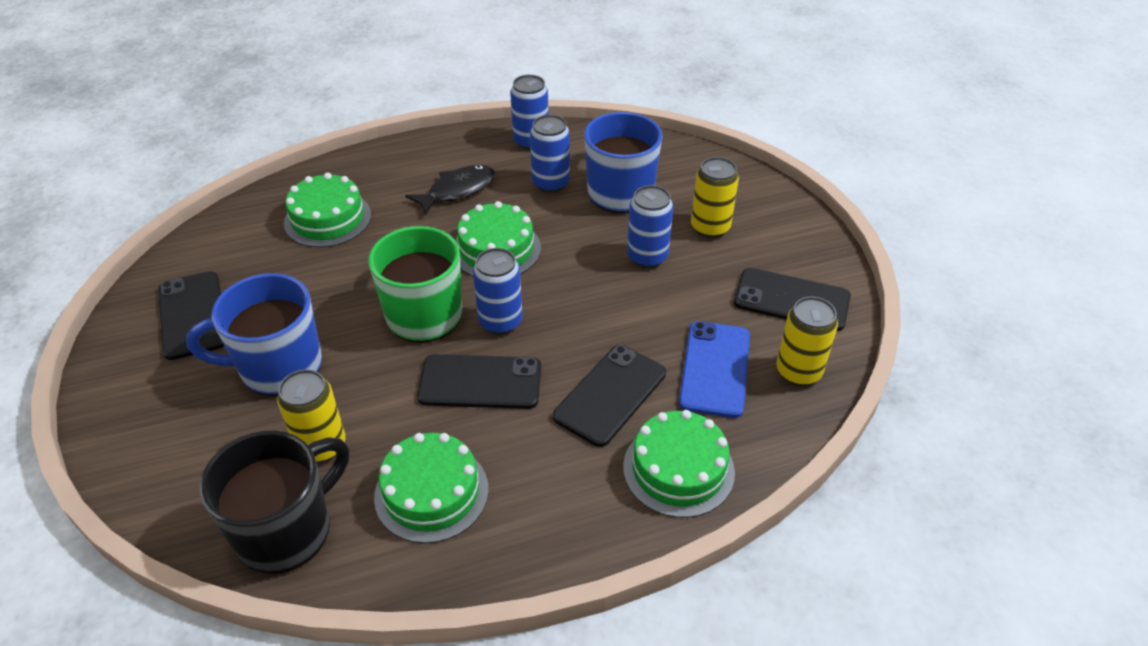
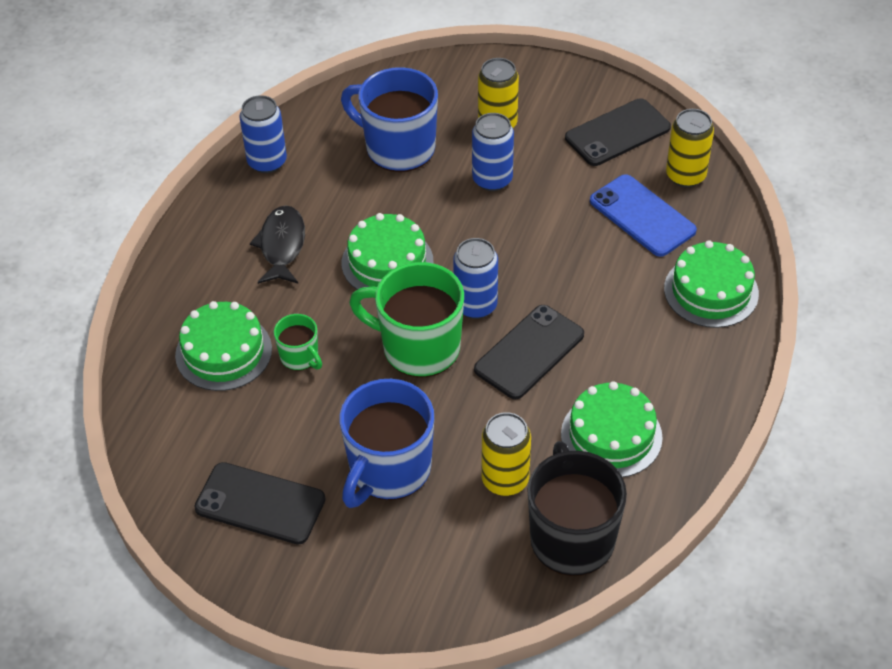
camera: 50 degrees left, 5 degrees up
(356, 257) = (300, 357): none -> green mug
(551, 183) = (339, 182): blue can -> none
(610, 395) = (612, 286): black phone -> none

